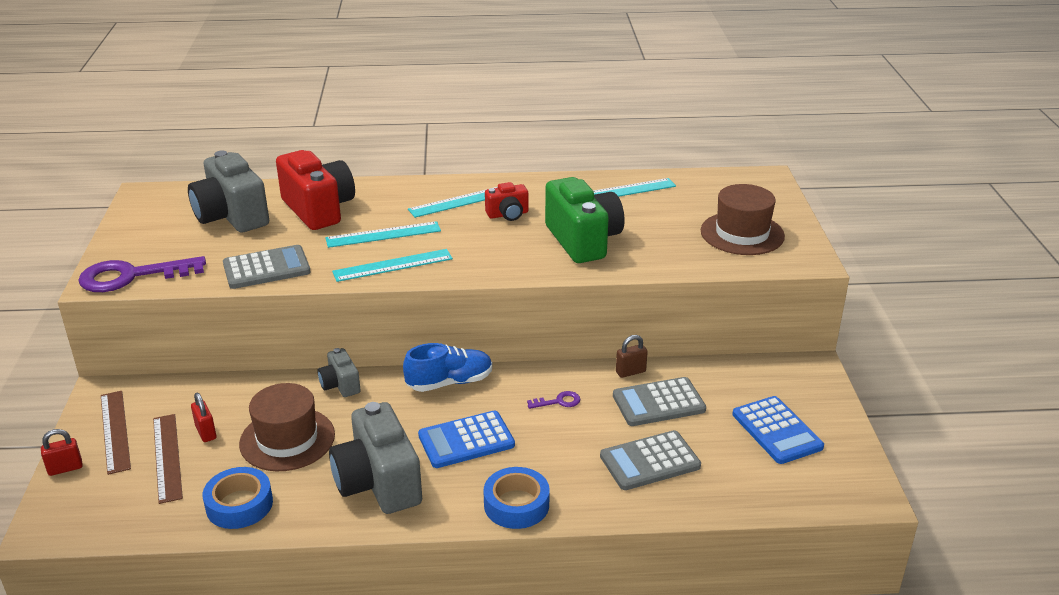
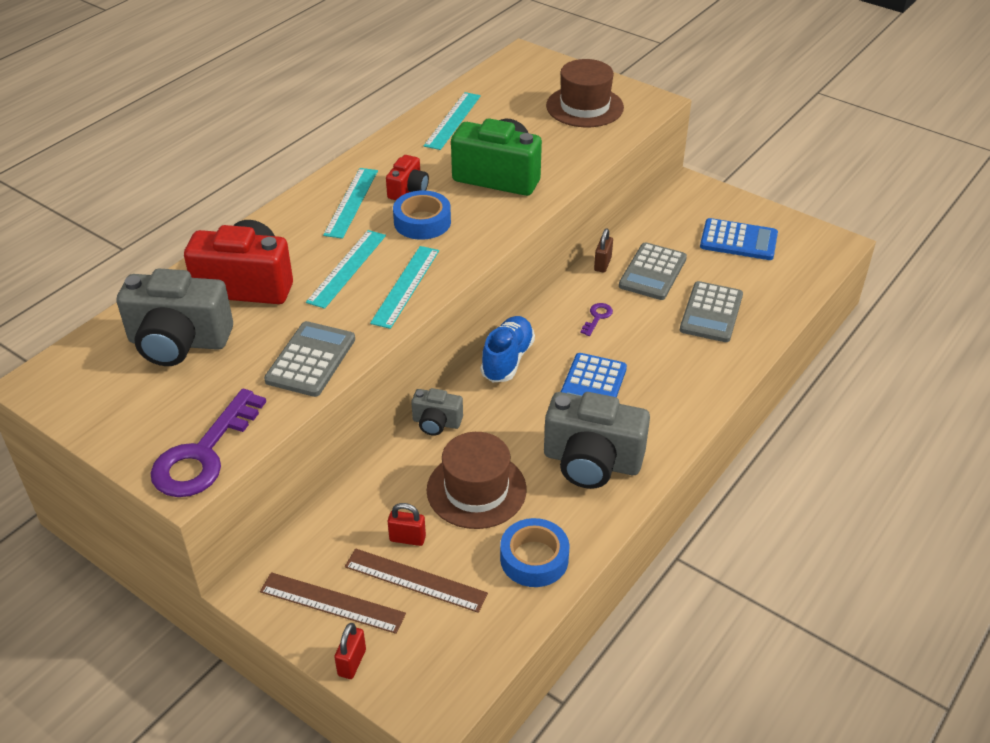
camera: 50 degrees left, 10 degrees up
(516, 504) = (692, 401): blue tape -> blue tape (422, 222)

